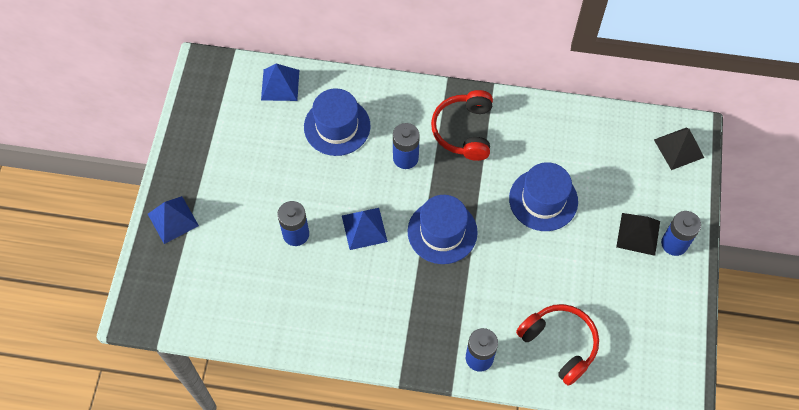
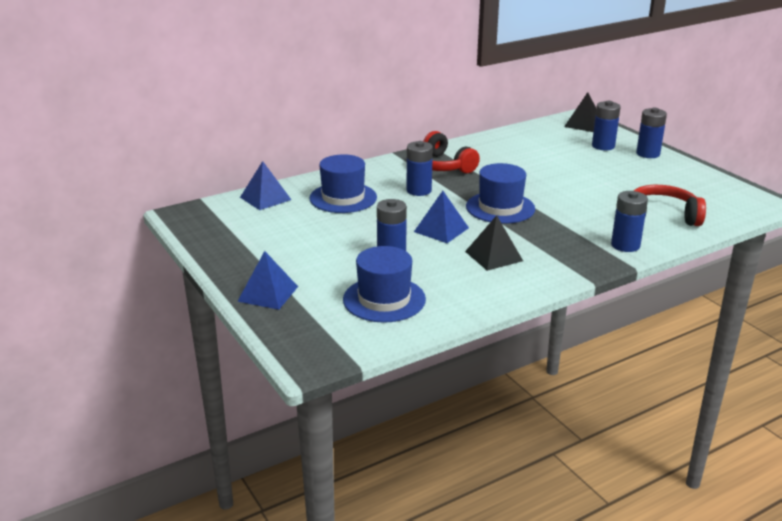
camera: 40 degrees left, 35 degrees down
(543, 200) = (542, 170): blue hat -> blue hat (384, 299)
(638, 234) = (621, 159): black pyramid -> black pyramid (494, 256)
(648, 200) = (603, 146): none -> blue battery

